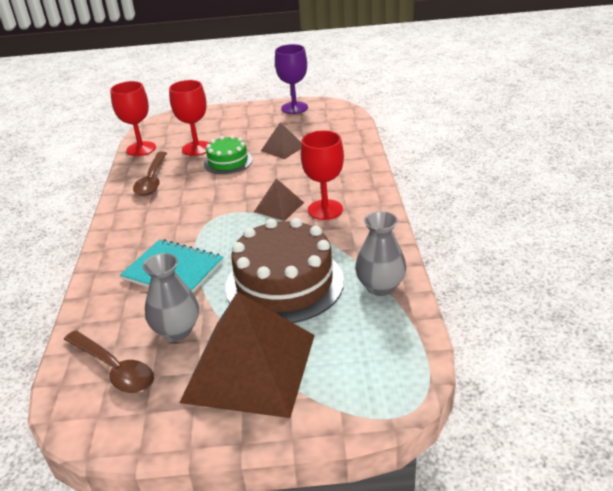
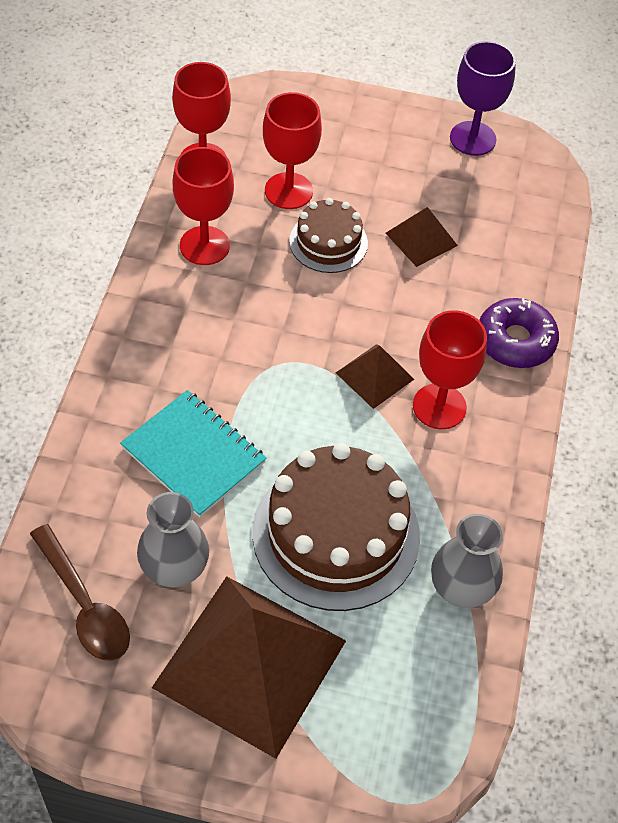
camera: 10 degrees right, 20 degrees up
(152, 180) = (204, 246): brown spoon -> red goblet
(228, 162) = (328, 242): green cake -> brown cake
(357, 173) = (515, 341): none -> purple donut

